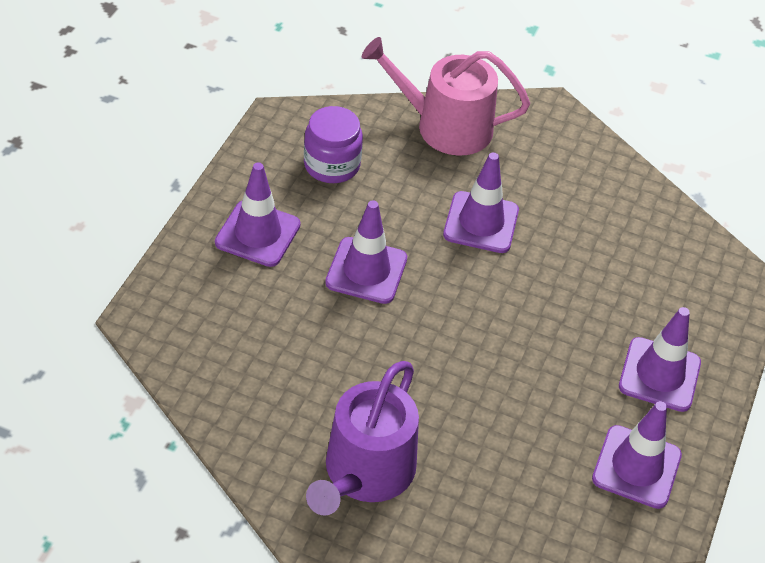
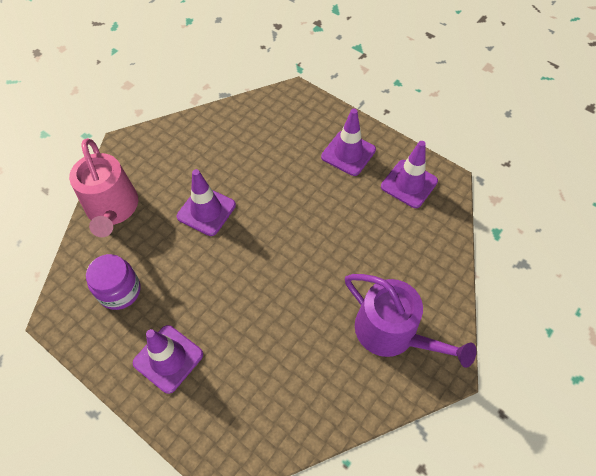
camera: 70 degrees left, 10 degrees up
(366, 271) = (226, 291): purple traffic cone -> none
(445, 126) = (112, 209): pink watering can -> pink watering can turned 45 degrees counterclockwise

